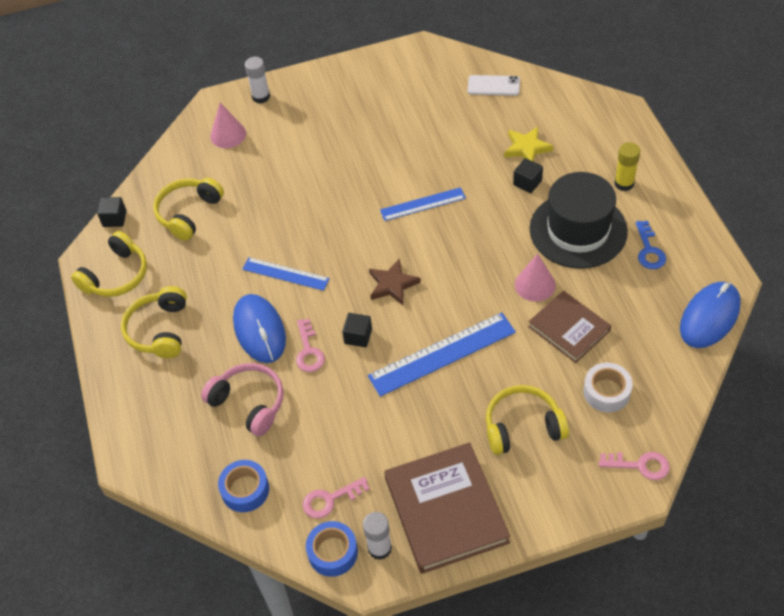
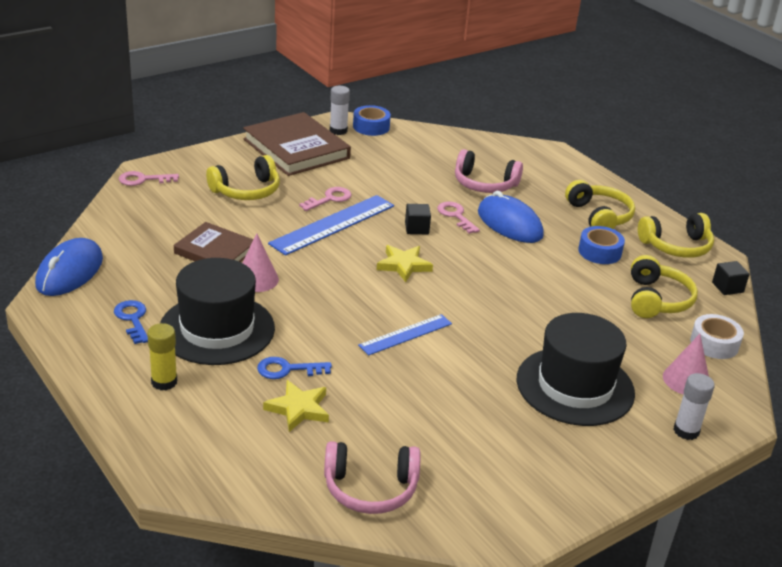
camera: 155 degrees right, 20 degrees down
(116, 276) = (676, 246): yellow headphones -> yellow headphones turned 120 degrees counterclockwise
(245, 490) = (453, 145): blue tape -> blue tape (599, 252)
(285, 274) = (515, 263): blue ruler -> none
(315, 140) = (575, 386): none -> black hat
(330, 499) = (386, 146): pink key -> pink key (329, 199)
(392, 284) = (403, 265): brown star -> yellow star
(493, 86) = (370, 489): white phone -> pink headphones
(527, 182) = (287, 369): black cube -> blue key
(606, 392) = (174, 215): white tape -> white tape (714, 344)

